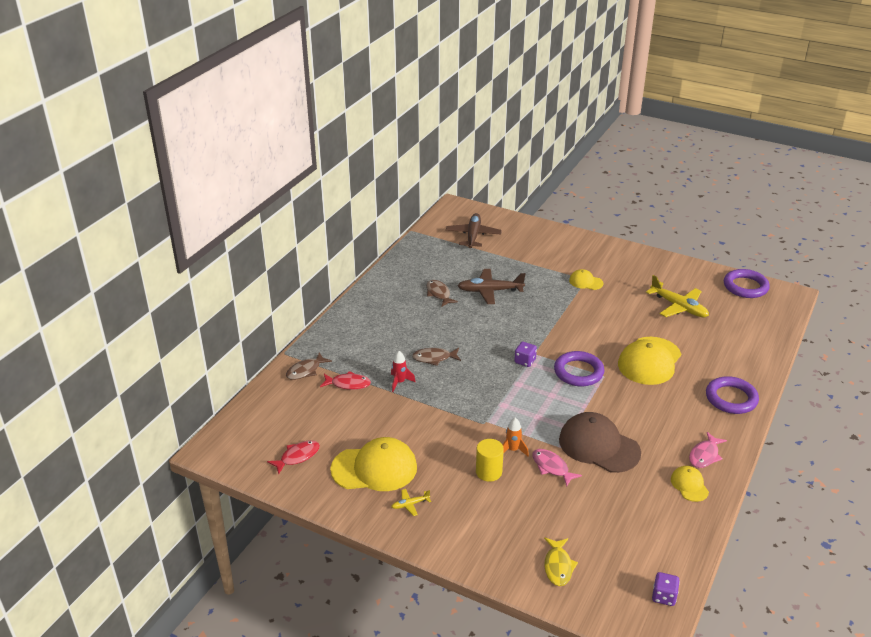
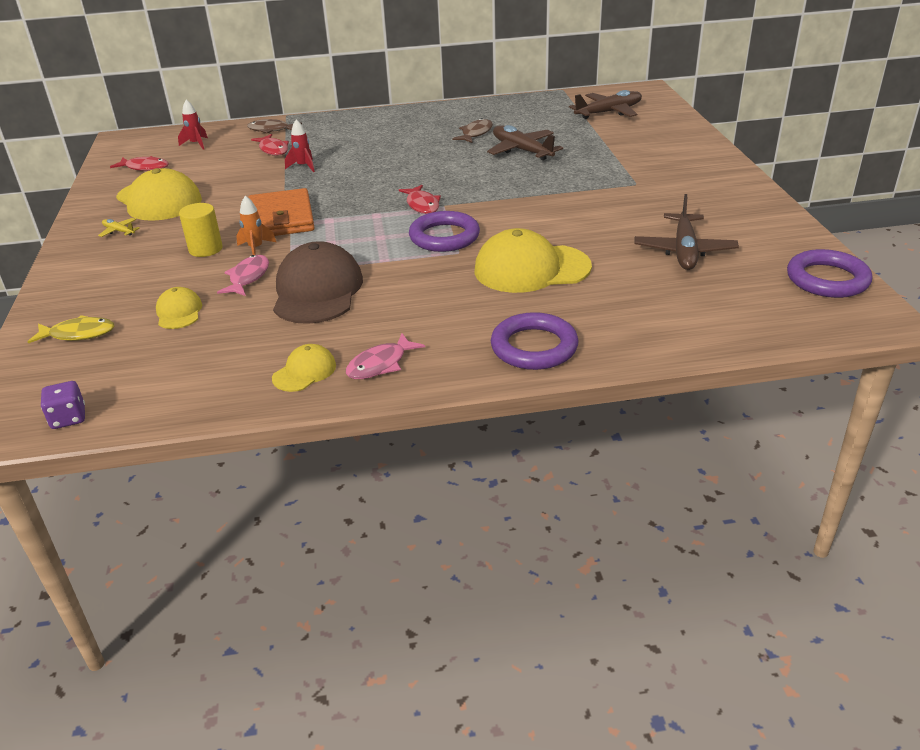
camera: 55 degrees right, 0 degrees up
(282, 416) = (196, 144): none -> red rocket
(434, 358) = (363, 166): brown fish -> none
(477, 423) = (281, 218): none -> orange wallet
(525, 361) = (422, 205): purple dice -> red fish
(558, 566) = (78, 334): yellow fish -> yellow fish turned 150 degrees counterclockwise
(585, 282) = (631, 185): yellow cap -> yellow cap (179, 312)
(678, 307) = (684, 250): yellow plane -> brown plane
(705, 455) = (380, 364): pink fish -> pink fish turned 45 degrees counterclockwise

